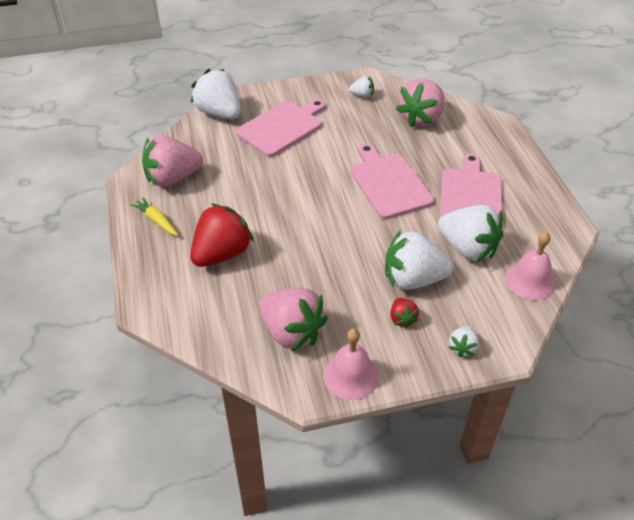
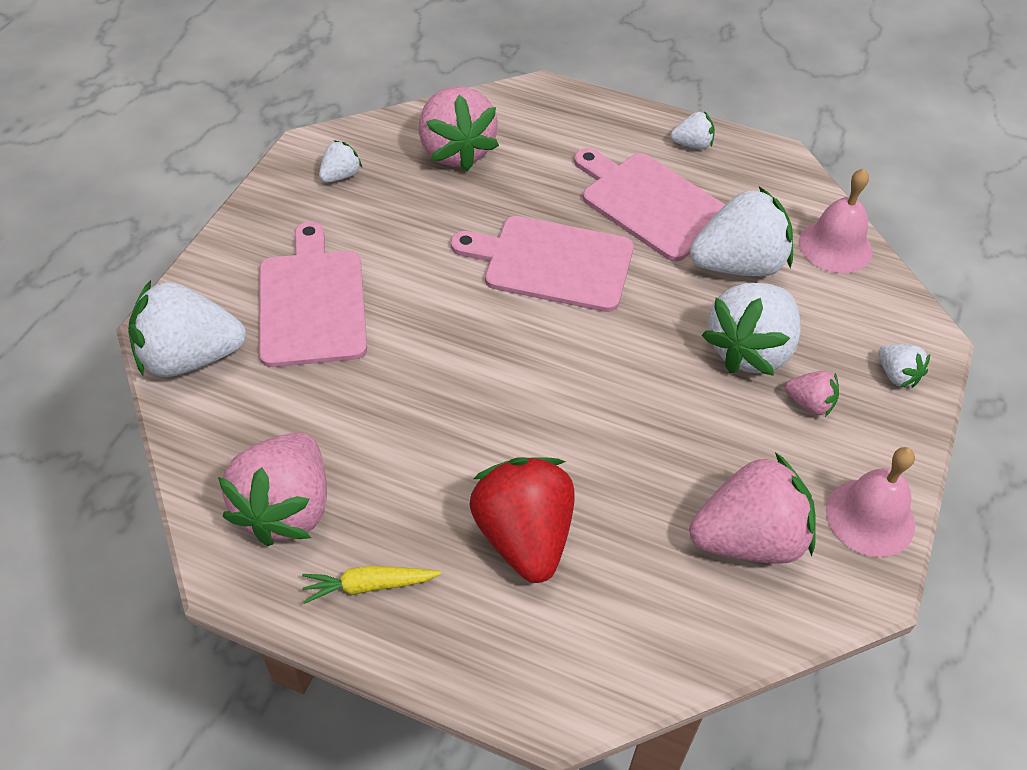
camera: 55 degrees left, 5 degrees up
(402, 319) = (809, 404): red strawberry -> pink strawberry
(534, 191) = (692, 144): none -> white strawberry

